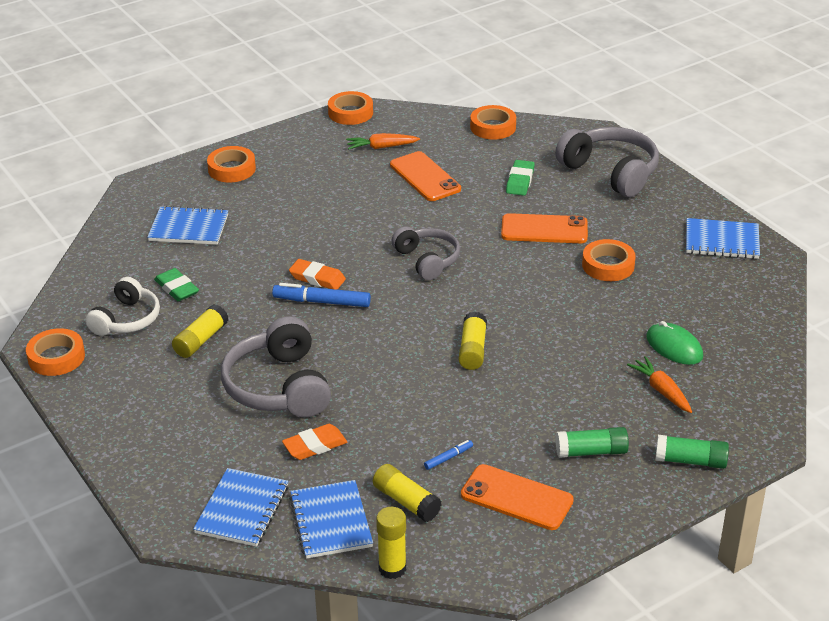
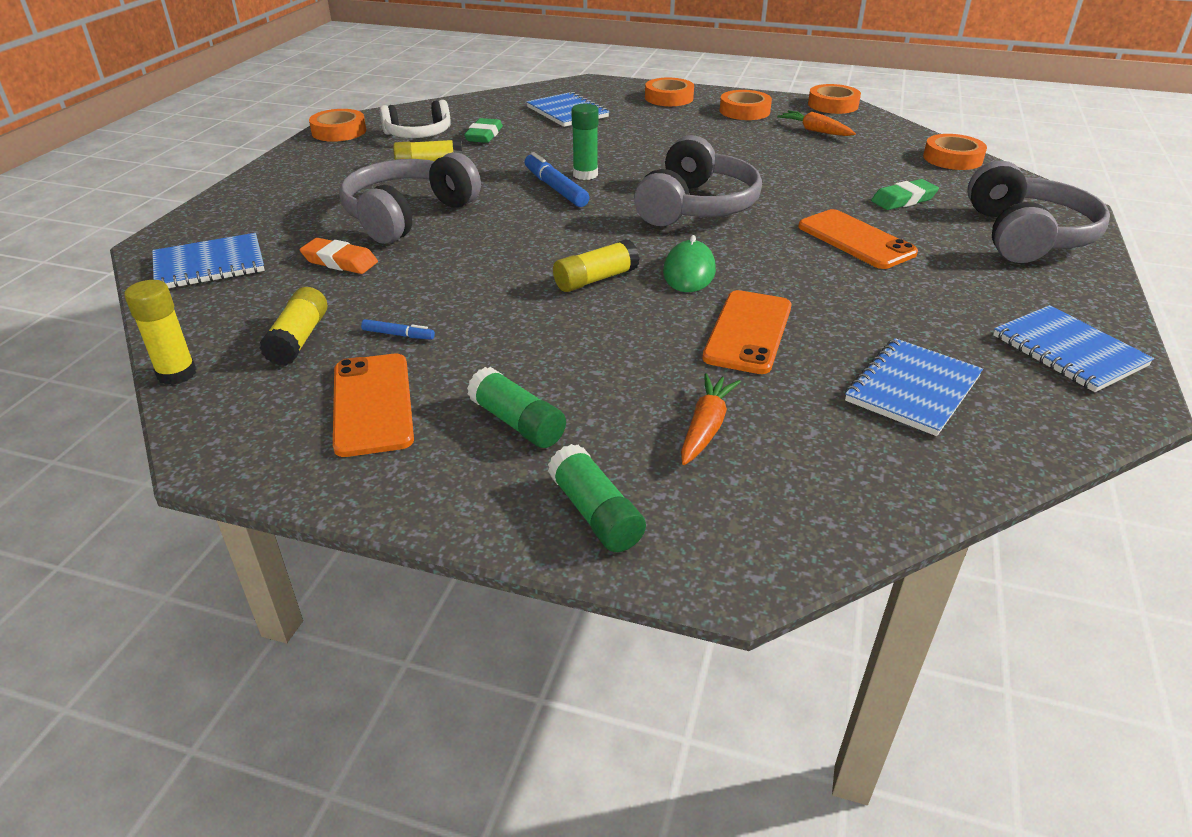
camera: 50 degrees right, 0 degrees up
(317, 278) = (585, 175): orange eraser -> green glue stick
(330, 521) = (228, 312): blue notebook -> blue notebook (912, 389)
(425, 177) = (813, 161): orange phone -> orange phone (748, 332)
(427, 260) = (696, 206): grey headphones -> grey headphones, size x1.55
(608, 265) = (870, 297): orange tape -> orange tape (744, 111)
(674, 347) = (805, 401): green mouse -> green mouse (689, 271)

